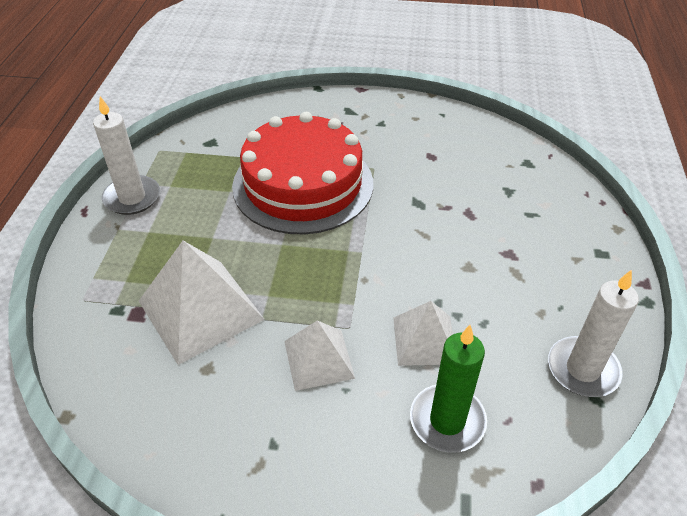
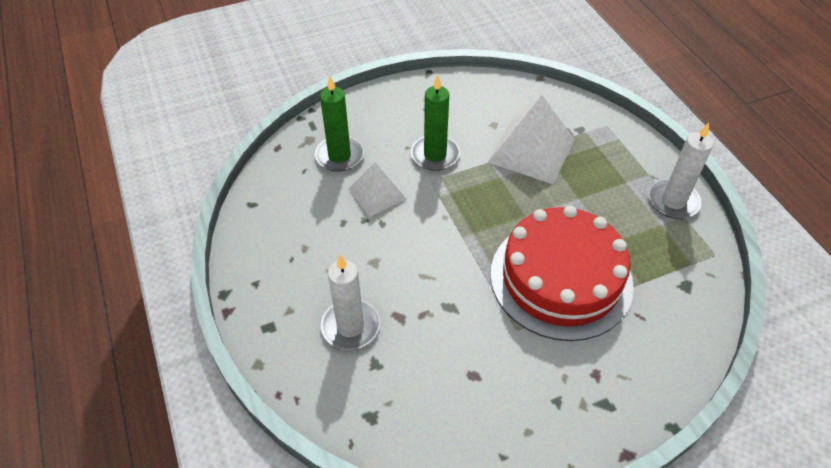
camera: 150 degrees right, 5 degrees up
(318, 359) = (435, 155): white pyramid -> green candle
(582, 369) = (265, 219): white candle -> white candle (350, 326)

